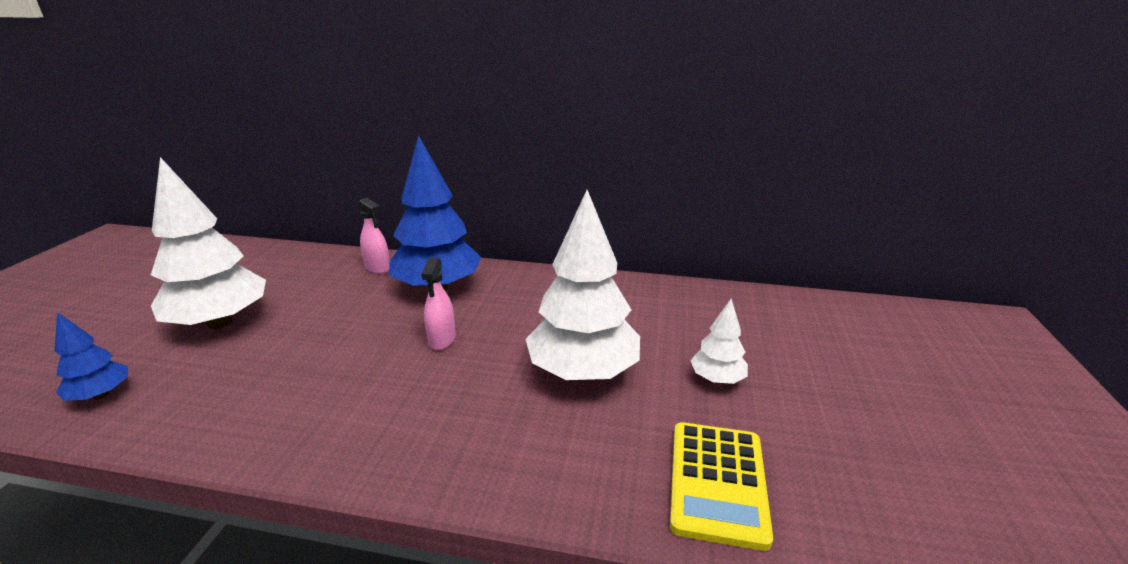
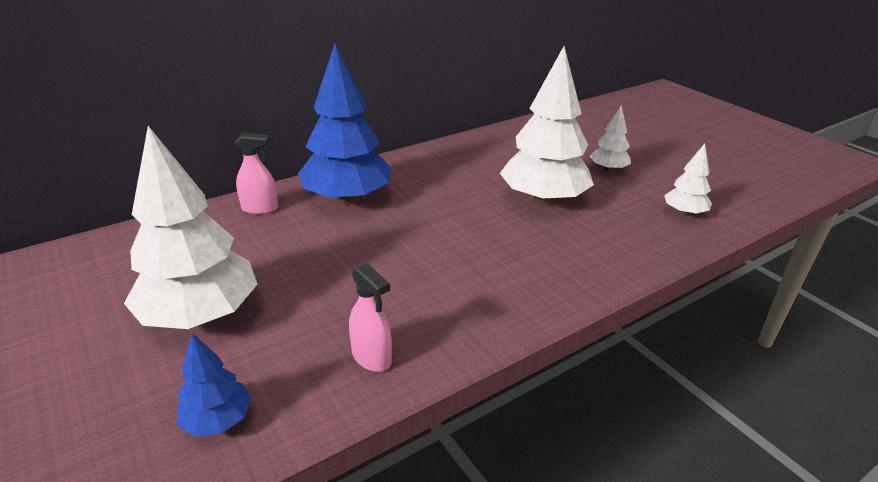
camera: 45 degrees left, 5 degrees up
(442, 339) = (424, 227): pink spray bottle -> pink spray bottle (371, 357)
(717, 482) = (684, 213): yellow calculator -> white tree

